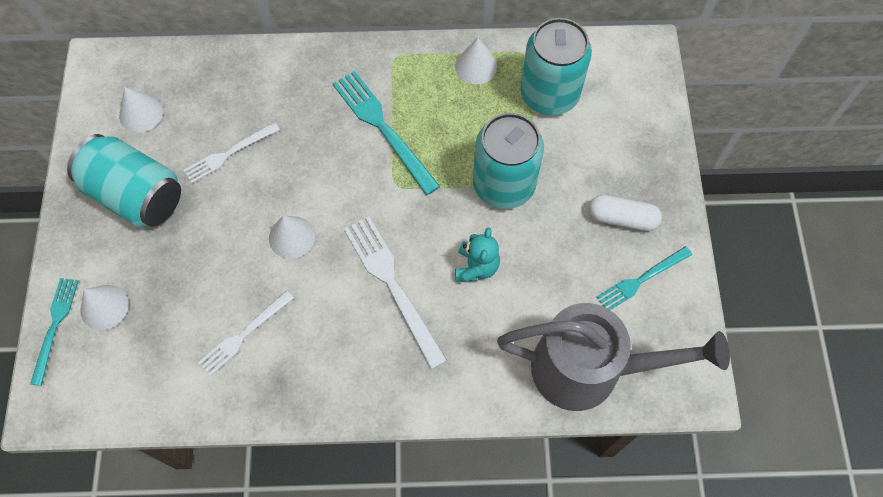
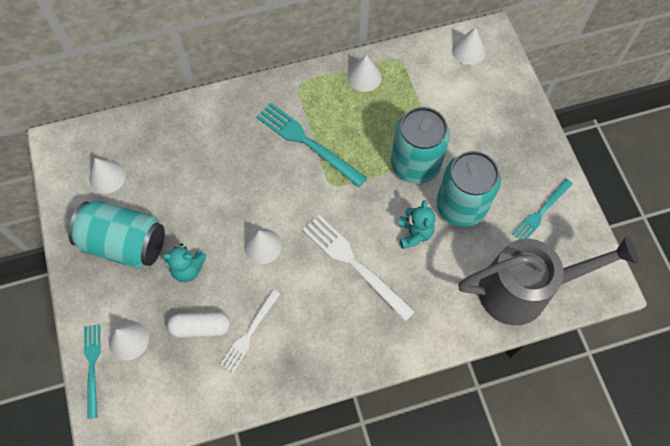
camera: 15 degrees left, 0 degrees up
(197, 242) = (188, 269): none -> turquoise teddy bear
(229, 153) = (191, 192): white fork -> none
(549, 94) = (428, 86): turquoise can -> turquoise can (461, 206)
(613, 63) = (468, 51): none -> white cone
(622, 218) = (512, 169): white capsule -> white capsule (201, 327)

